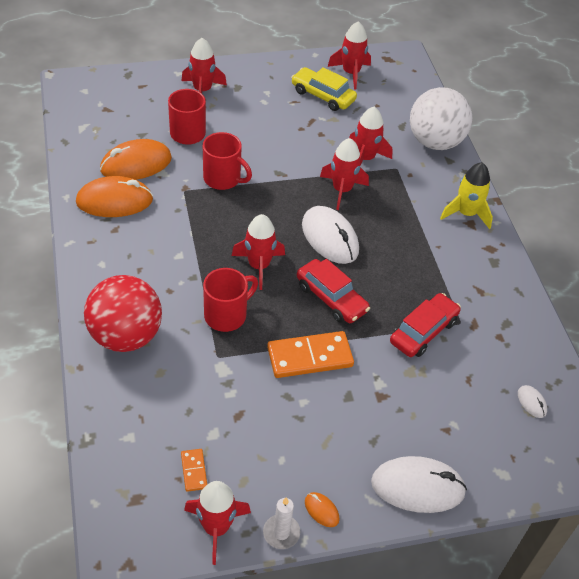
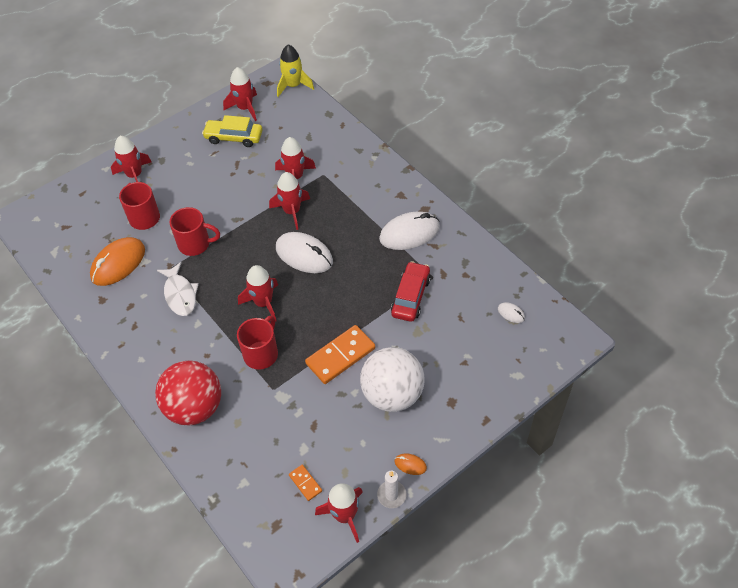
camera: 20 degrees left, 5 degrees up
(114, 201) = (120, 303): orange mouse -> none
(178, 220) = (180, 294): none -> white fish
(331, 298) = (331, 302): red car -> none
(417, 487) = (466, 414): white mouse -> white mouse (409, 233)
(435, 142) = (340, 139): white ball -> white ball (392, 394)
(466, 213) = (393, 188): yellow rocket -> yellow rocket (293, 85)

